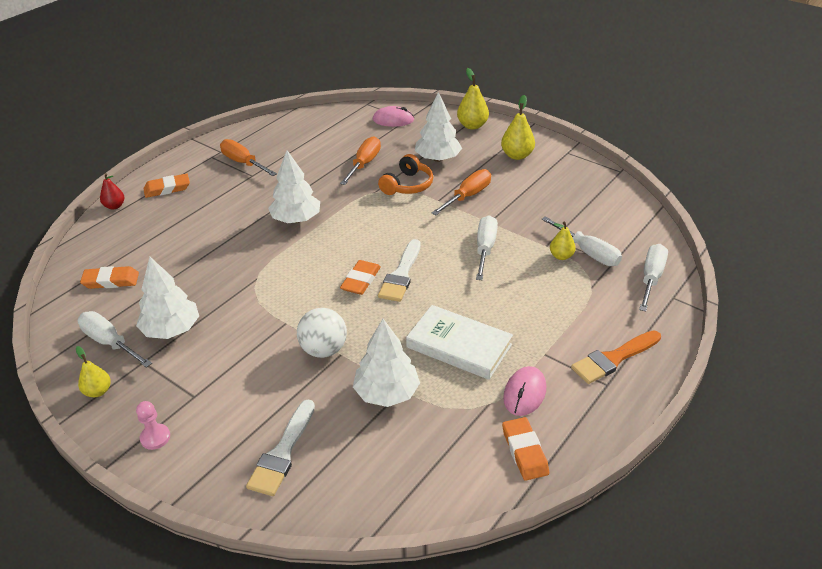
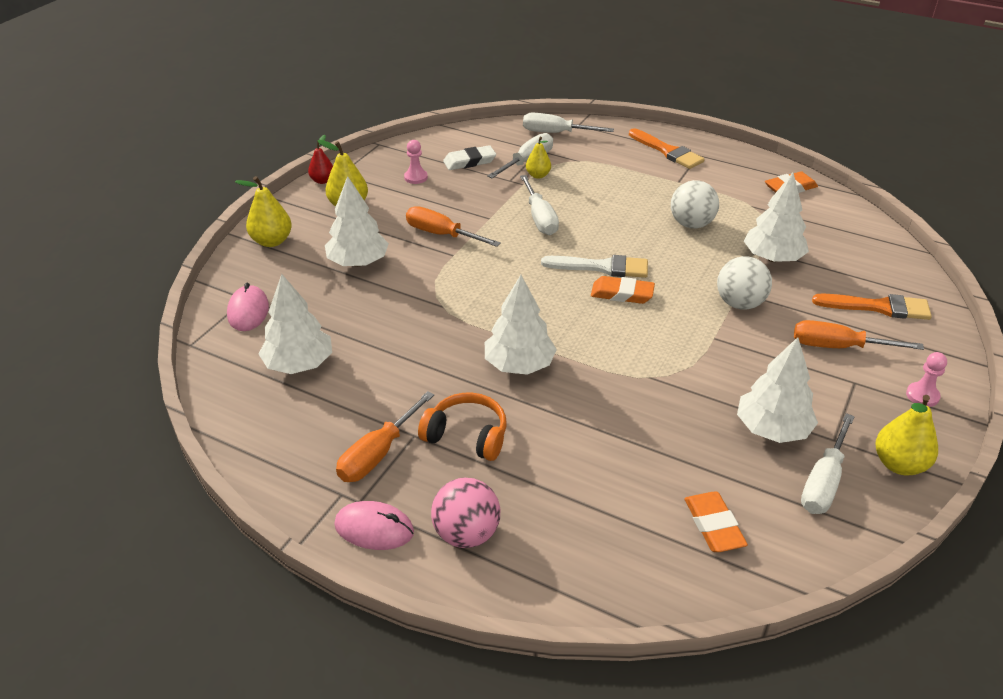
camera: 100 degrees left, 0 degrees up
(98, 391) = (899, 464): yellow pear -> yellow pear, size x1.55
(114, 206) = (531, 593): red pear -> red pear (322, 180)
(167, 188) = (466, 534): orange eraser -> pink ball
(282, 452) = (878, 307): white brush -> orange brush
(333, 137) = (299, 364): none -> white tree
(364, 164) = (374, 323): orange screwdriver -> orange screwdriver (839, 347)
(407, 185) = (424, 280): orange headphones -> orange headphones (467, 436)
(459, 346) = (691, 224): white book -> white ball
(485, 249) = (539, 218): white screwdriver -> white screwdriver turned 105 degrees counterclockwise
(524, 393) = (730, 189): pink mouse -> pink mouse (374, 528)
(559, 188) = (416, 177): none -> pink pawn
(588, 218) = (469, 161): none -> white eraser

